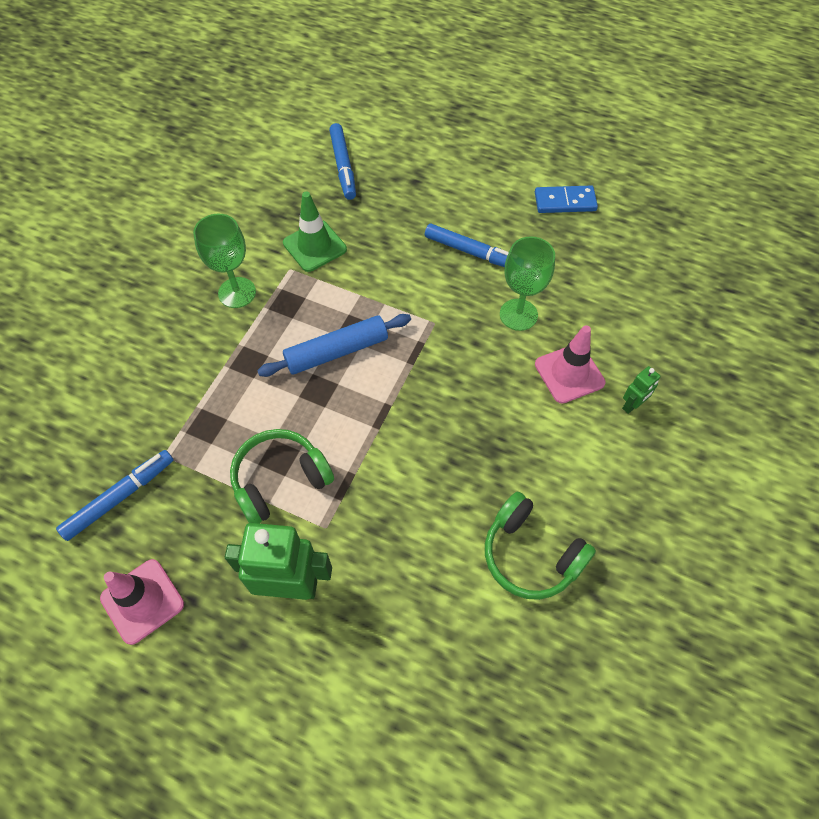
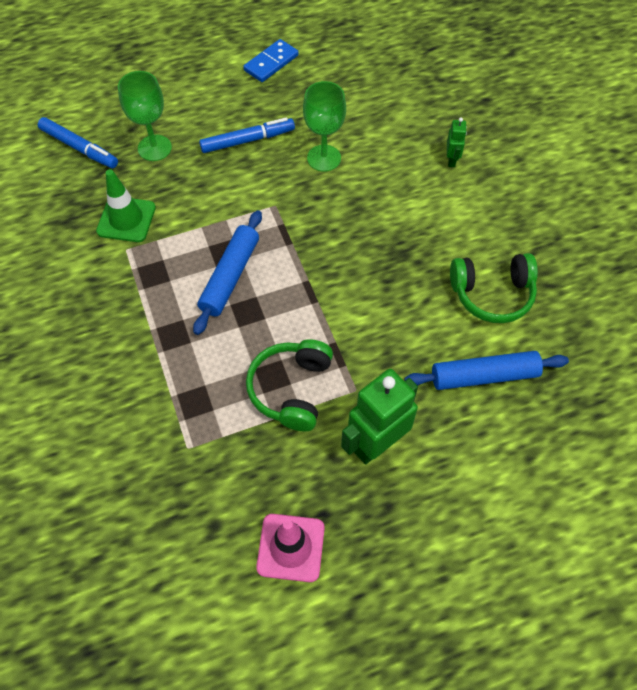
camera: 45 degrees left, 0 degrees up
(120, 497) = (190, 503): blue marker -> none
(237, 292) = (104, 296): green goblet -> green goblet (154, 148)
(440, 618) = (484, 376): none -> blue rolling pin
(569, 373) = (395, 170): pink traffic cone -> none

